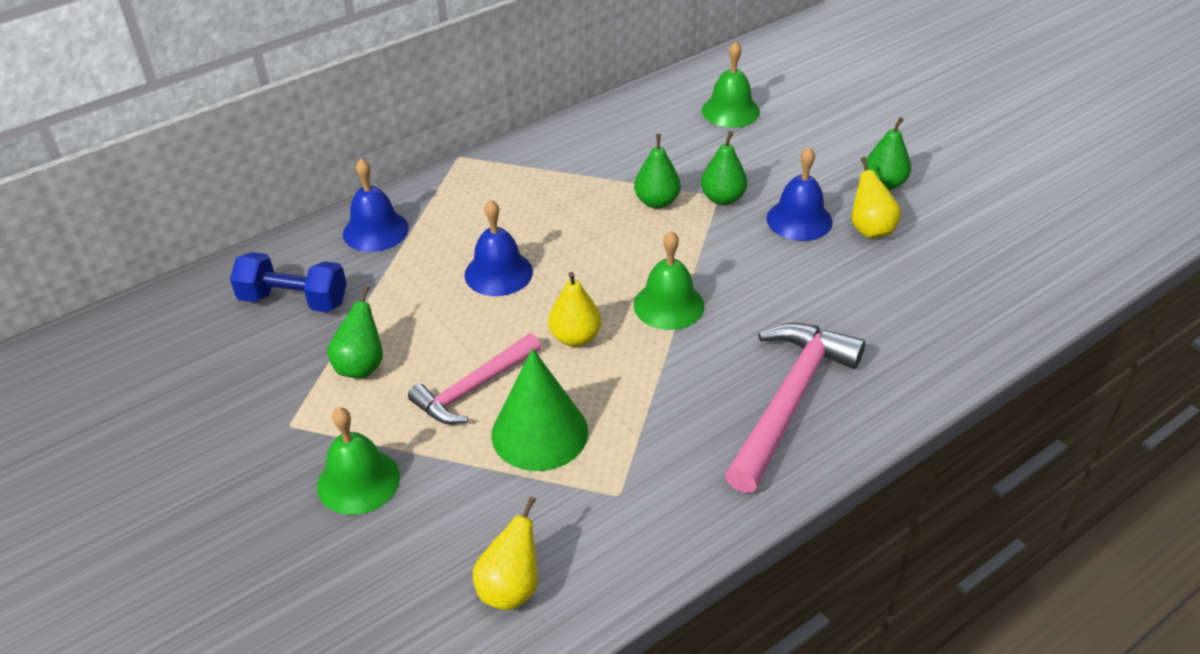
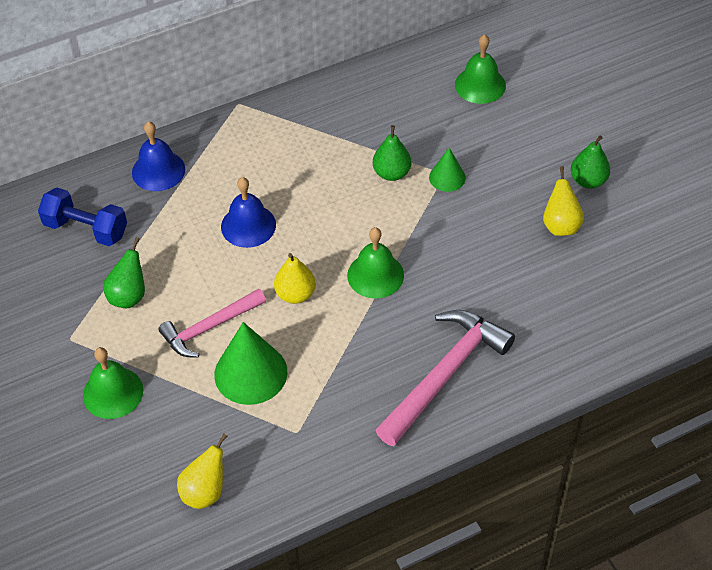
camera: 10 degrees right, 10 degrees up
(722, 198) = (447, 177): green pear -> green cone
(799, 220) = (504, 208): blue bell -> none

